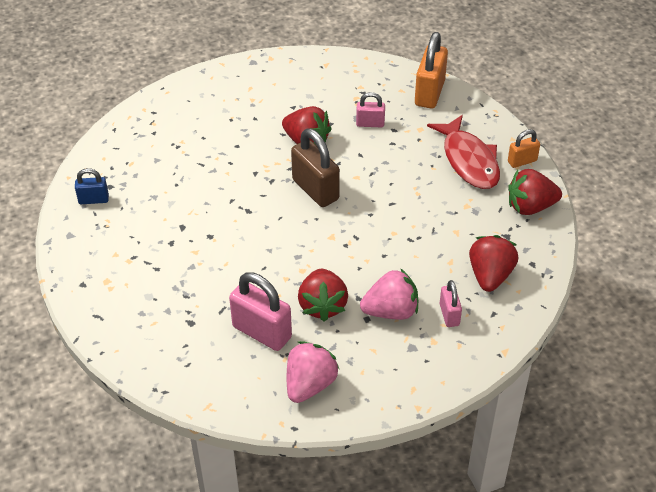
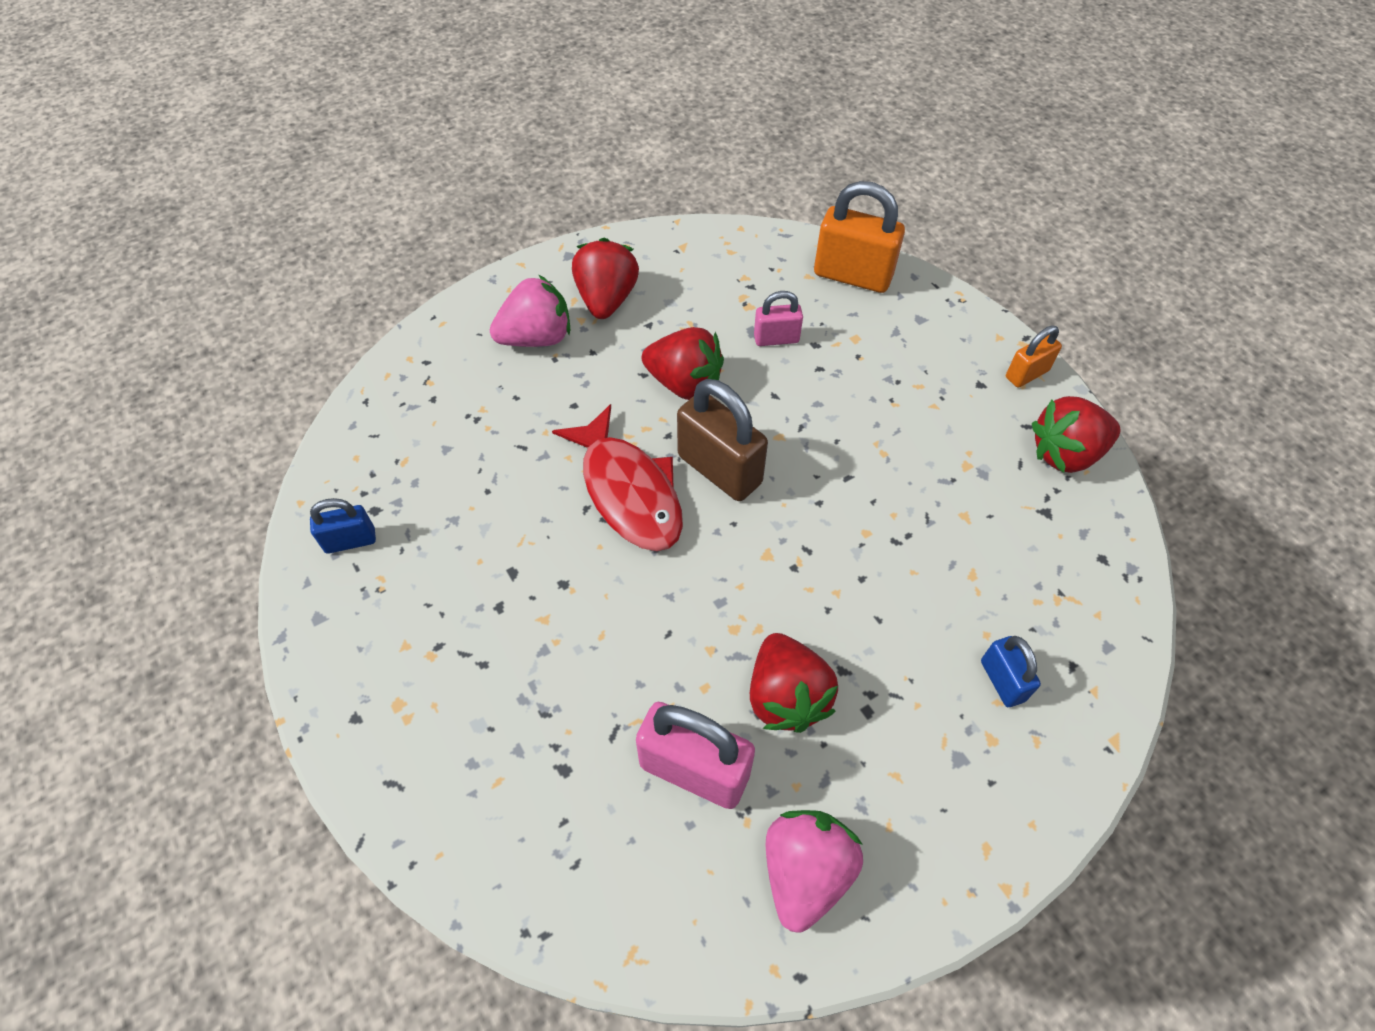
camera: 10 degrees left, 10 degrees up
(391, 311) = (904, 689): pink strawberry -> pink strawberry (537, 338)
(429, 93) = (852, 275): orange padlock -> orange padlock turned 75 degrees counterclockwise
(449, 315) = (1002, 681): pink padlock -> blue padlock
(469, 161) = (946, 384): red fish -> red fish (628, 491)
(490, 275) = (1044, 592): red strawberry -> red strawberry (606, 299)

